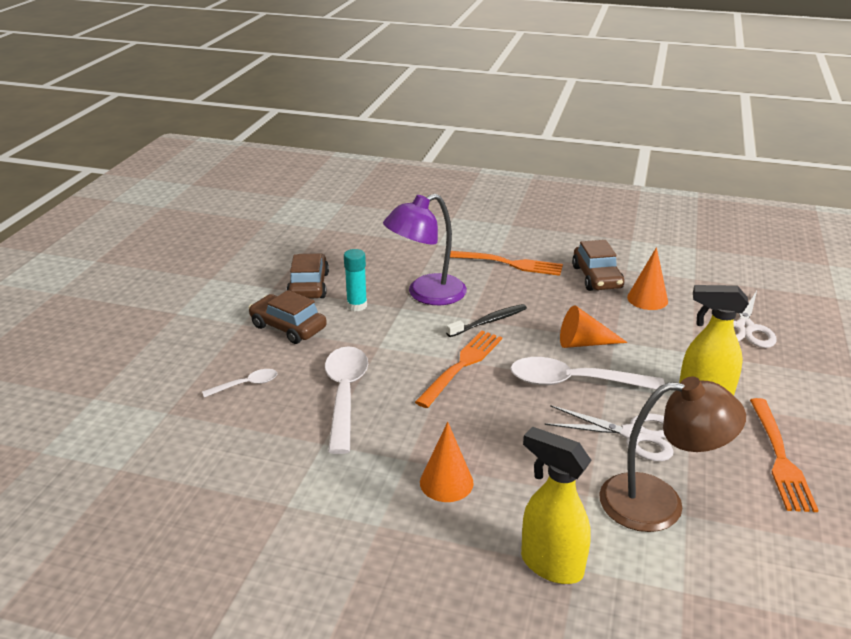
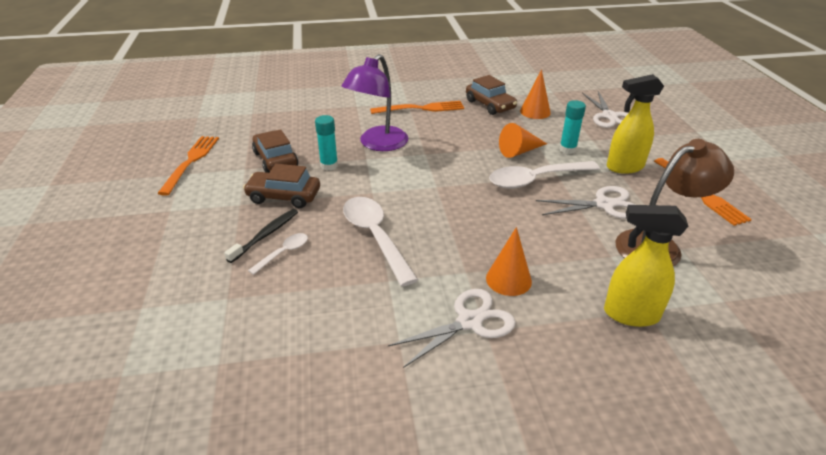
camera: 25 degrees left, 5 degrees up
(369, 511) = (469, 322): none -> white scissors
(461, 366) = (447, 189): orange fork -> orange fork (191, 162)
(489, 321) = (441, 153): black toothbrush -> black toothbrush (265, 235)
(648, 356) = (567, 149): none -> turquoise glue stick

